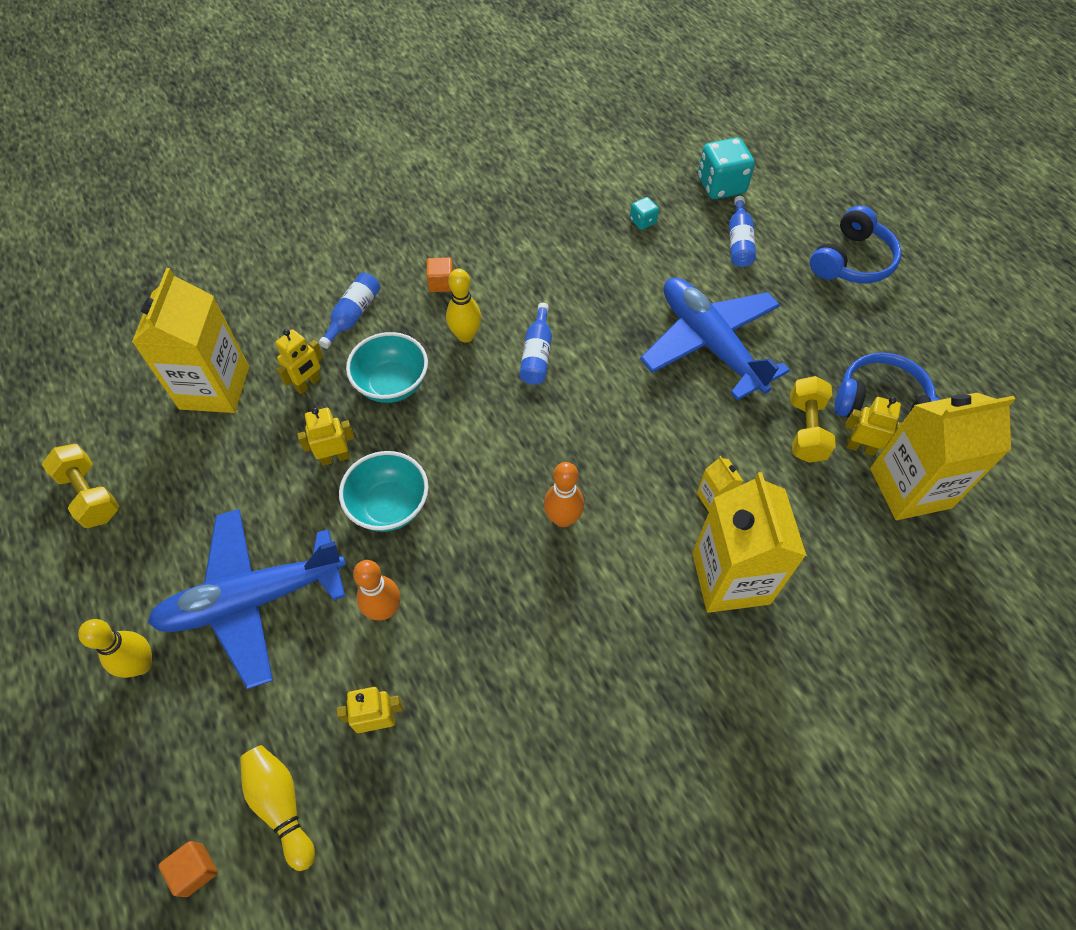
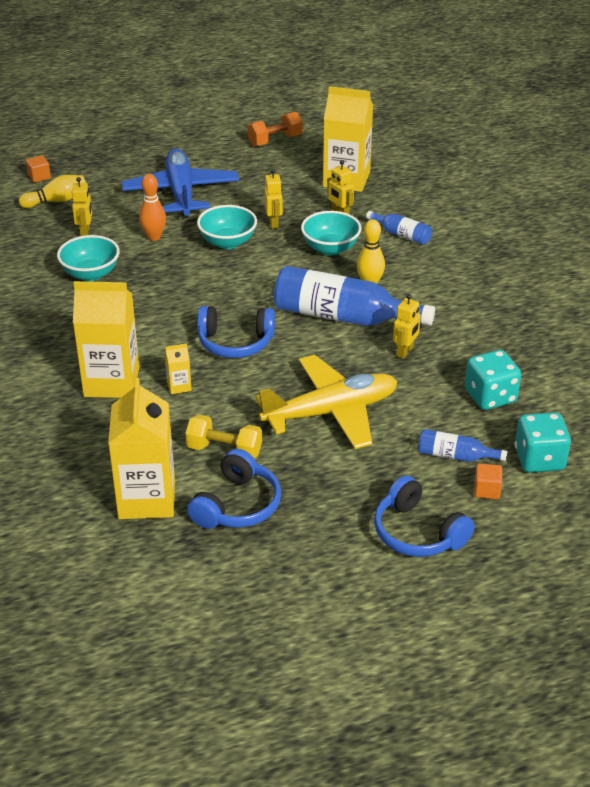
camera: 100 degrees right, 20 degrees down
(90, 495) = (275, 140): yellow dumbbell -> orange dumbbell
(141, 664) = (157, 159): yellow bowling pin -> none
(441, 283) = (428, 276): orange cube -> orange cube (487, 490)
(495, 677) = (91, 274): none -> turquoise bowl
(537, 354) = (342, 316): blue bottle -> blue bottle, size x2.06
(563, 518) = (190, 312): orange bowling pin -> none
(614, 454) = (235, 342): none -> blue headphones
(643, 221) = (490, 396): turquoise dice -> turquoise dice, size x1.99
(710, 344) = (331, 412): blue plane -> yellow plane
(860, 447) = (196, 479): yellow robot -> yellow robot (405, 352)

